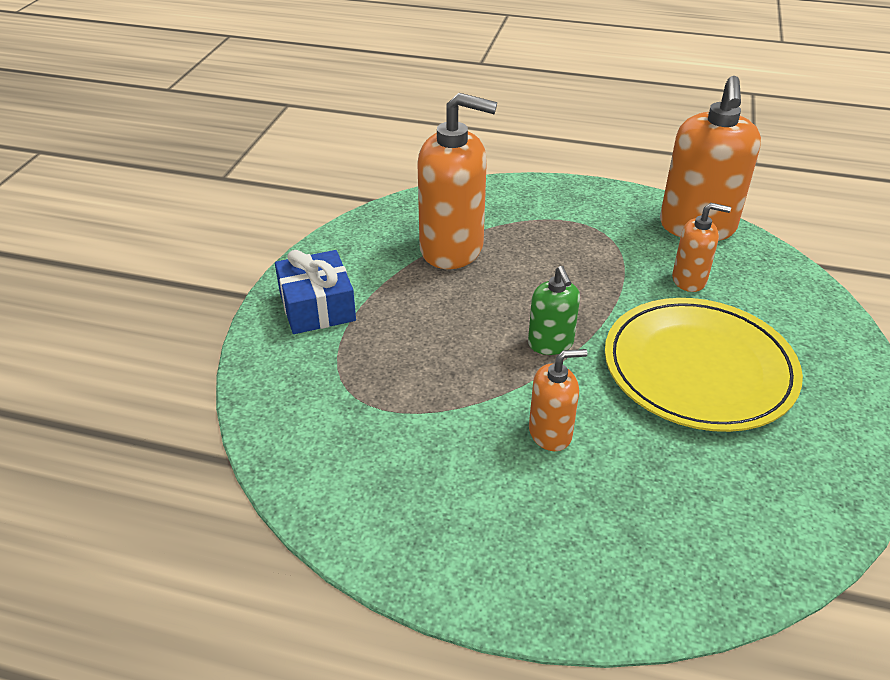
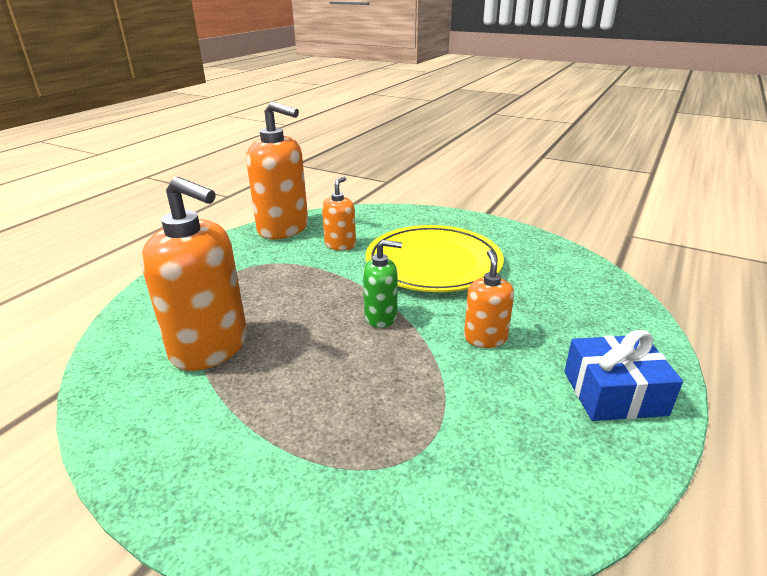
camera: 75 degrees left, 10 degrees down
(317, 306) = (233, 475): blue gift -> blue gift (614, 393)
(452, 248) = (210, 347): orange soap dispenser -> orange soap dispenser turned 90 degrees clockwise

